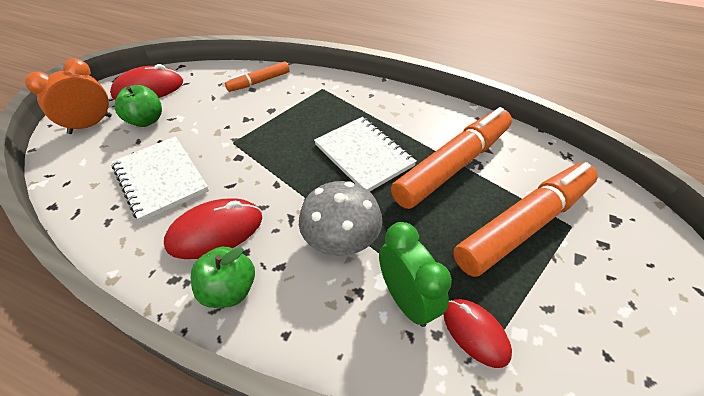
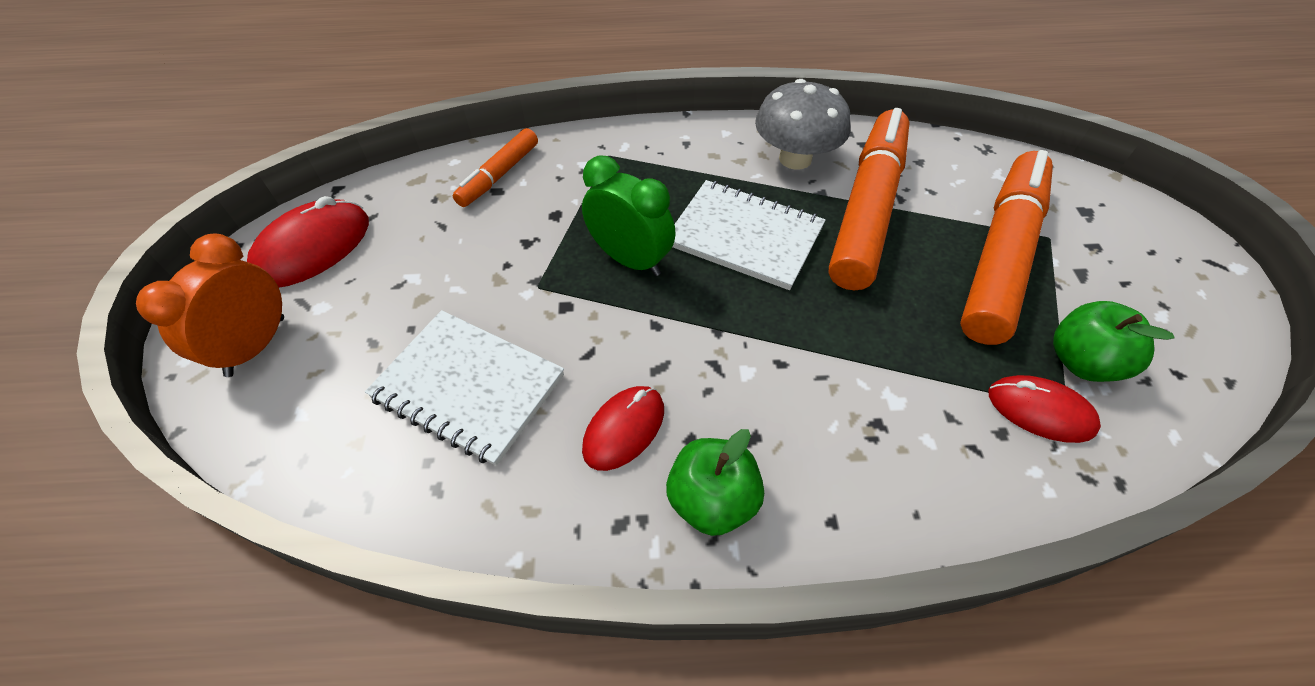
camera: 25 degrees left, 5 degrees up
(146, 120) = (357, 303): green apple -> green apple (1082, 362)
(215, 231) = (624, 429): red mouse -> red mouse, size x0.67
(341, 240) = (806, 367): grey mushroom -> grey mushroom (795, 159)
(406, 300) = (940, 408): green clock -> green clock (630, 259)

